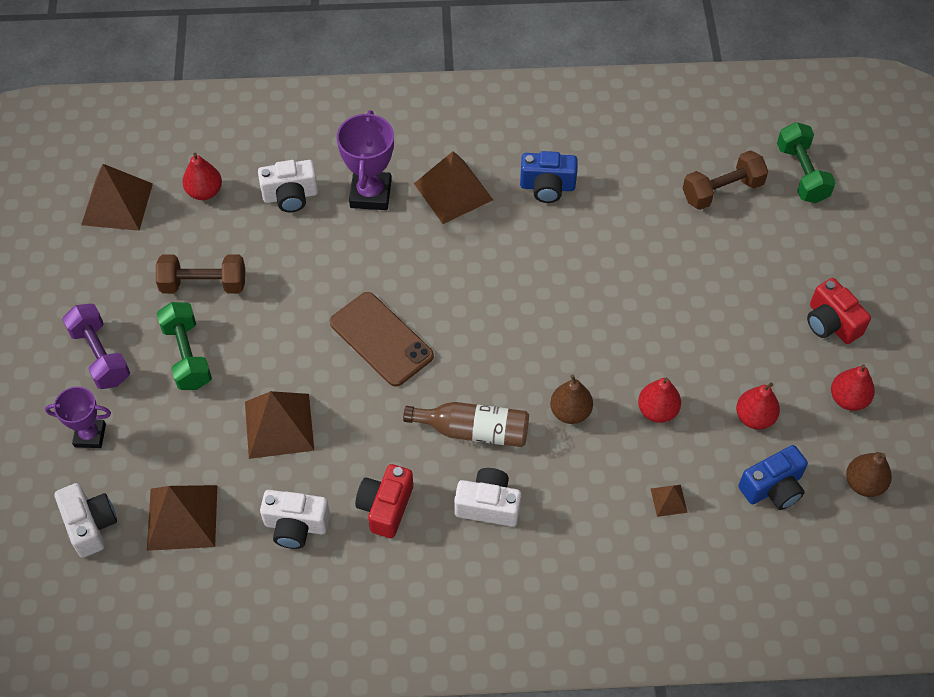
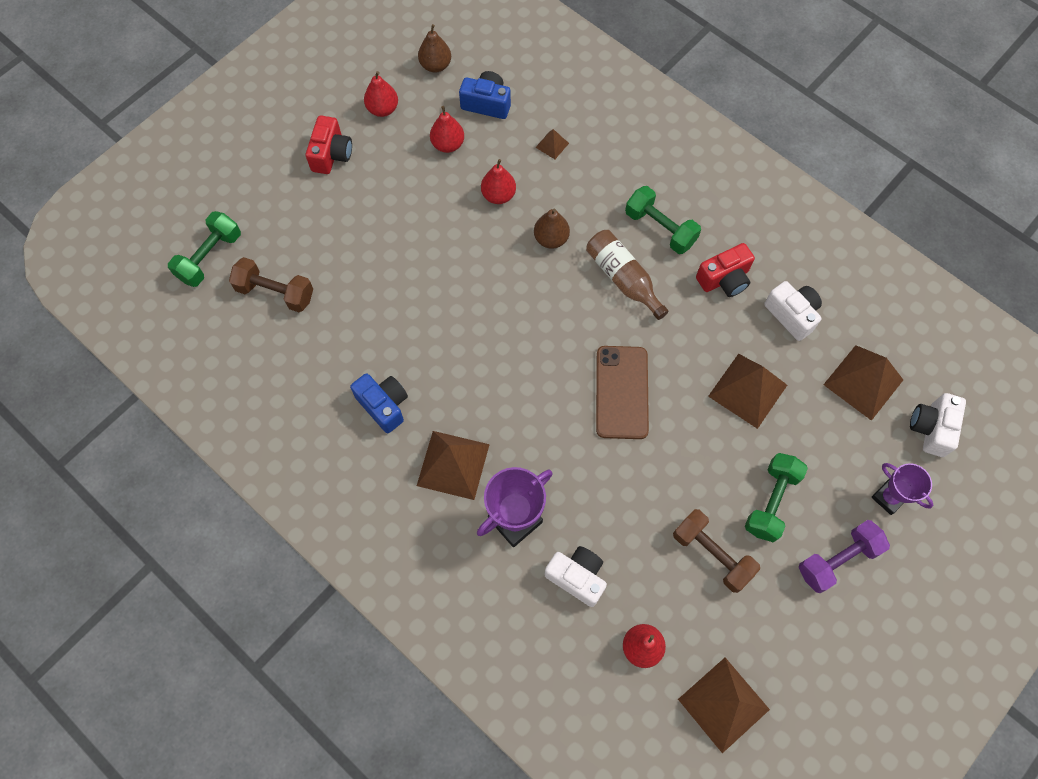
camera: 135 degrees left, 10 degrees up
(100, 356) = (837, 560): purple dumbbell -> purple dumbbell turned 45 degrees clockwise
(488, 505) = (660, 228): white camera -> green dumbbell

